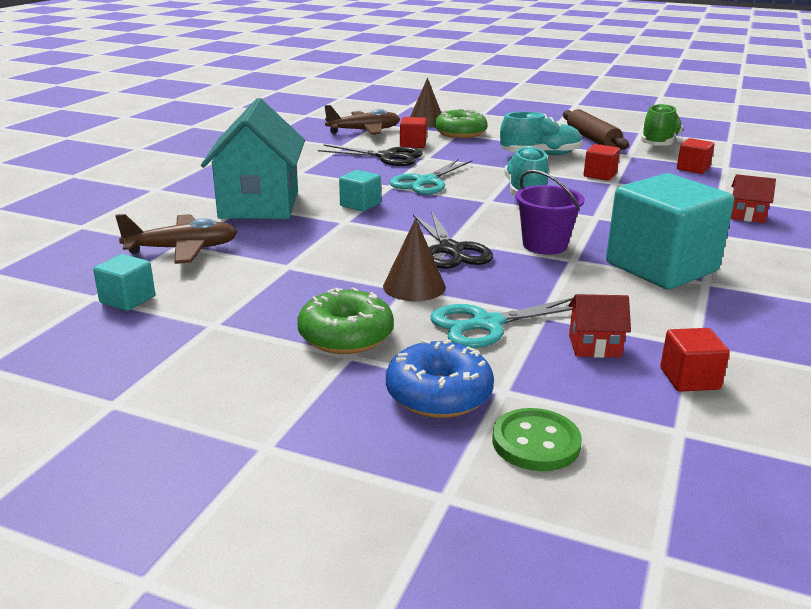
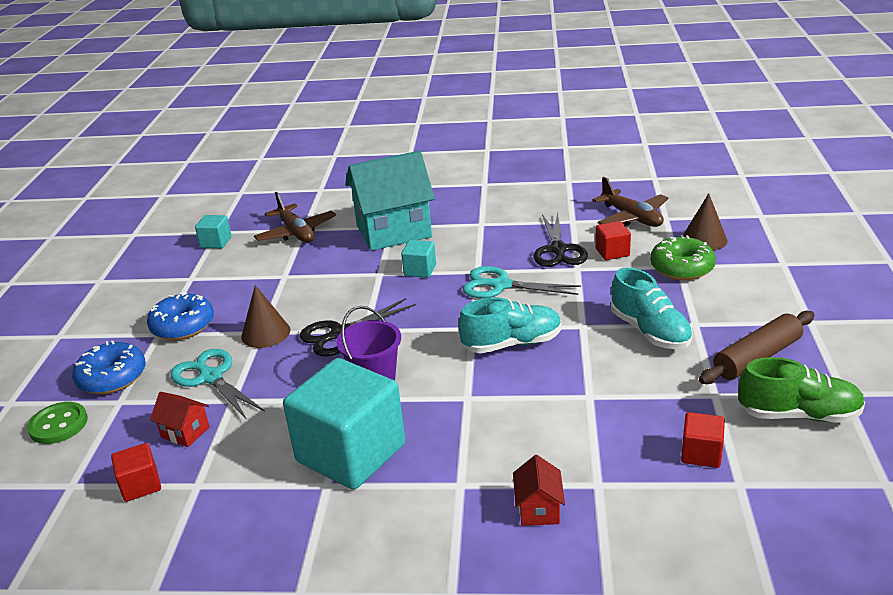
camera: 75 degrees right, 5 degrees up
(346, 336) = (183, 326): green donut -> blue donut
(594, 346) = (185, 432): red house -> red house turned 45 degrees counterclockwise
(600, 175) = (608, 382): red cube -> none

